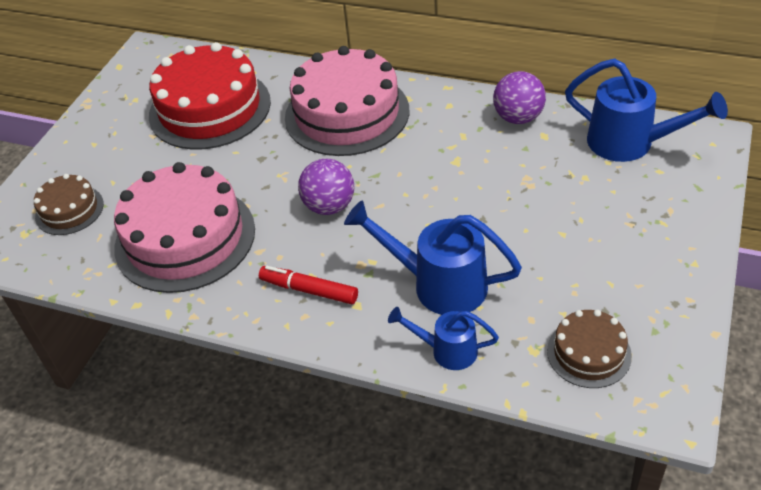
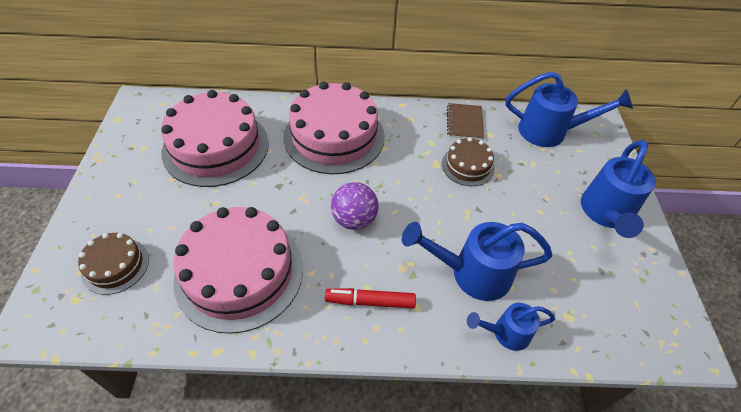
camera: 25 degrees left, 5 degrees up
(210, 108) = (216, 147): red cake -> pink cake
(518, 118) = (464, 122): purple ball -> brown notebook
(589, 353) = (609, 310): brown cake -> brown cake (468, 166)
(651, 250) = (606, 213): none -> blue watering can

